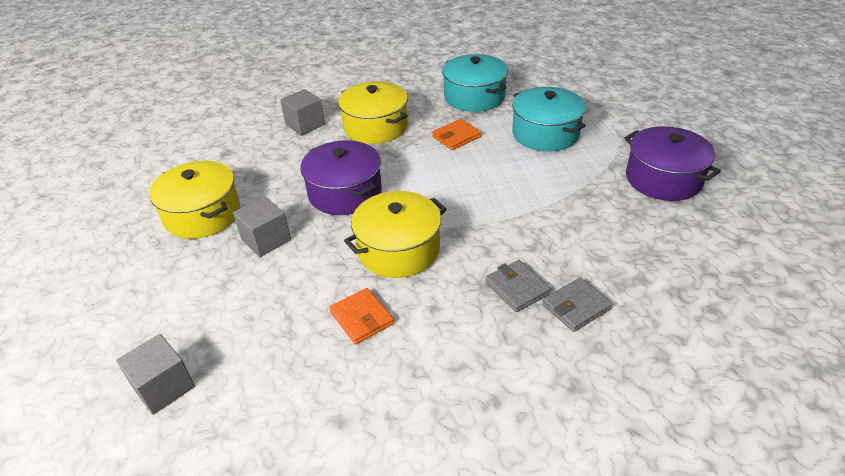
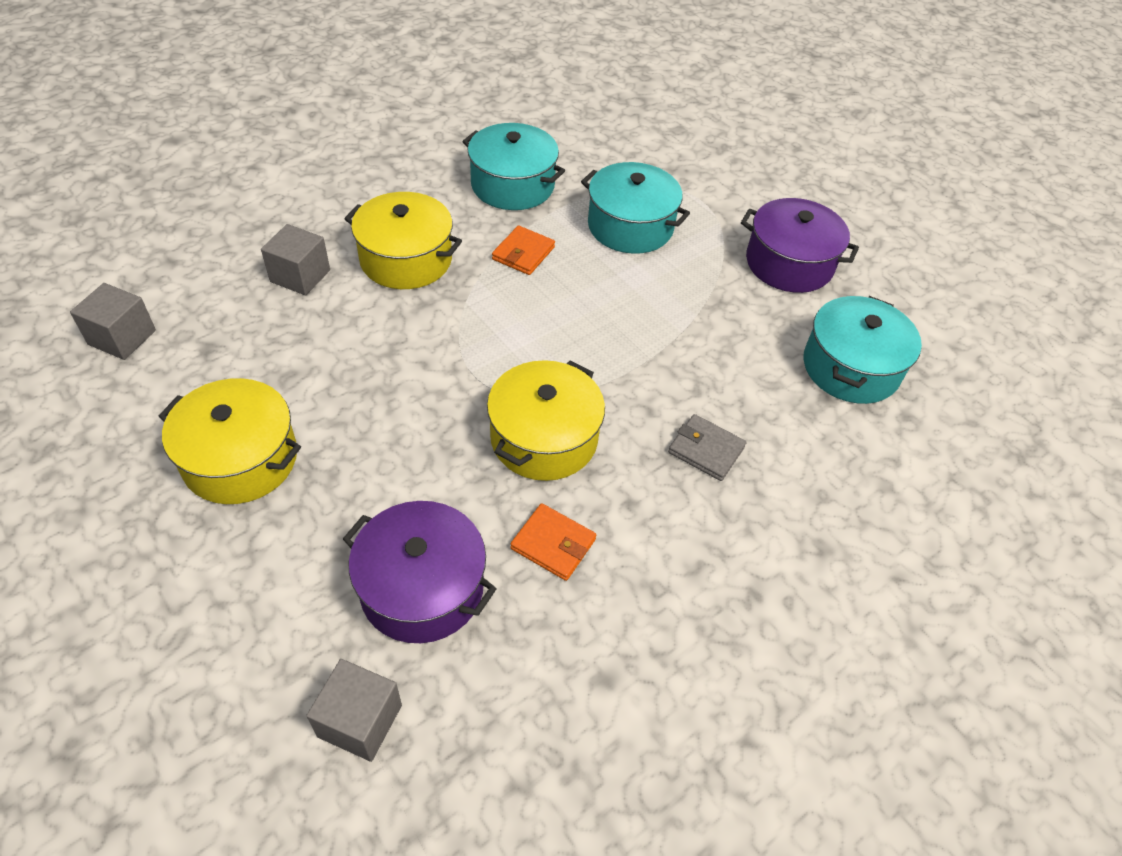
camera: 30 degrees left, 10 degrees up
(266, 240) = (361, 472): grey cube -> grey cube (122, 337)
(345, 193) = (426, 373): purple pot -> purple pot (422, 587)
(576, 307) = (778, 454): grey wallet -> none
(678, 261) = (851, 367): none -> turquoise pot

